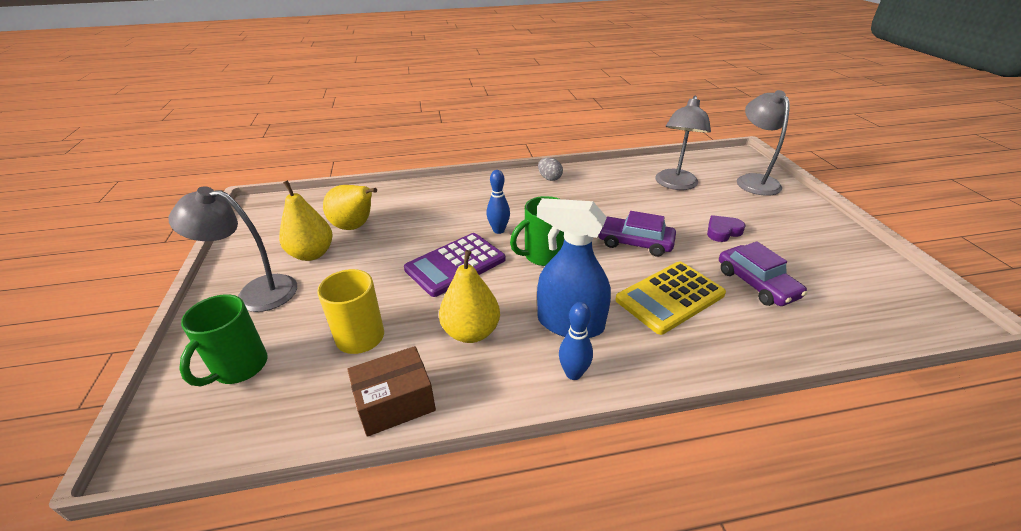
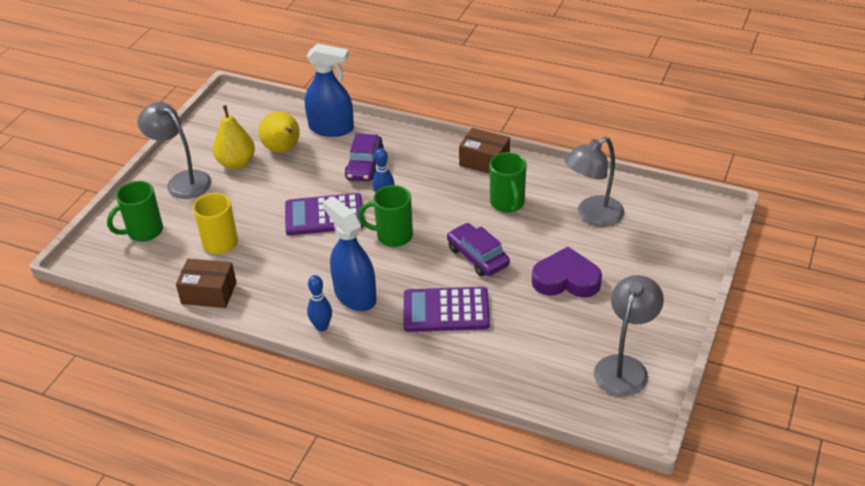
camera: 35 degrees right, 5 degrees up
(389, 197) = (331, 128): none -> blue spray bottle
(471, 332) = (287, 271): yellow pear -> none
(549, 178) = (484, 161): grey egg -> brown box
(605, 198) = (507, 203): none -> green mug
(670, 297) = (446, 310): yellow calculator -> purple calculator
(722, 231) = (566, 279): purple heart -> purple heart, size x1.71
(753, 180) = (678, 243): grey lamp -> grey lamp (624, 367)
(756, 283) = (526, 332): purple car -> purple car (365, 165)

